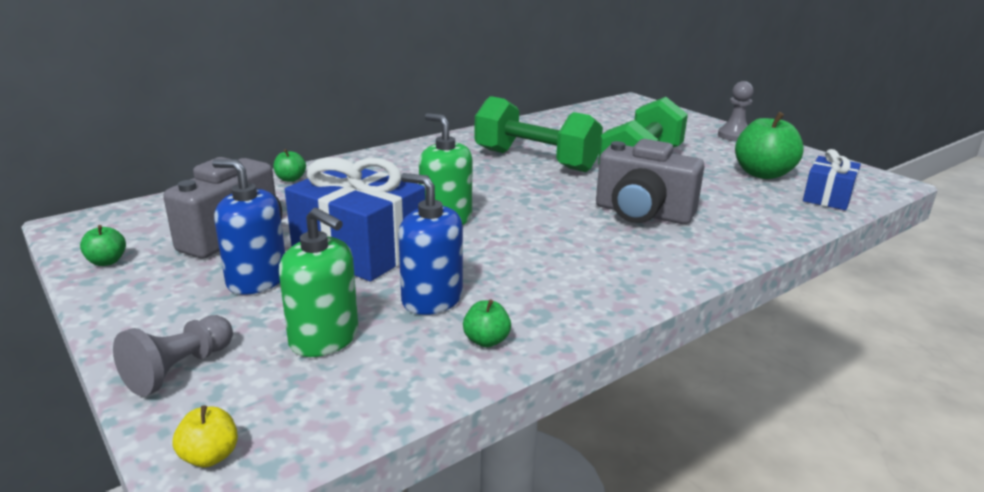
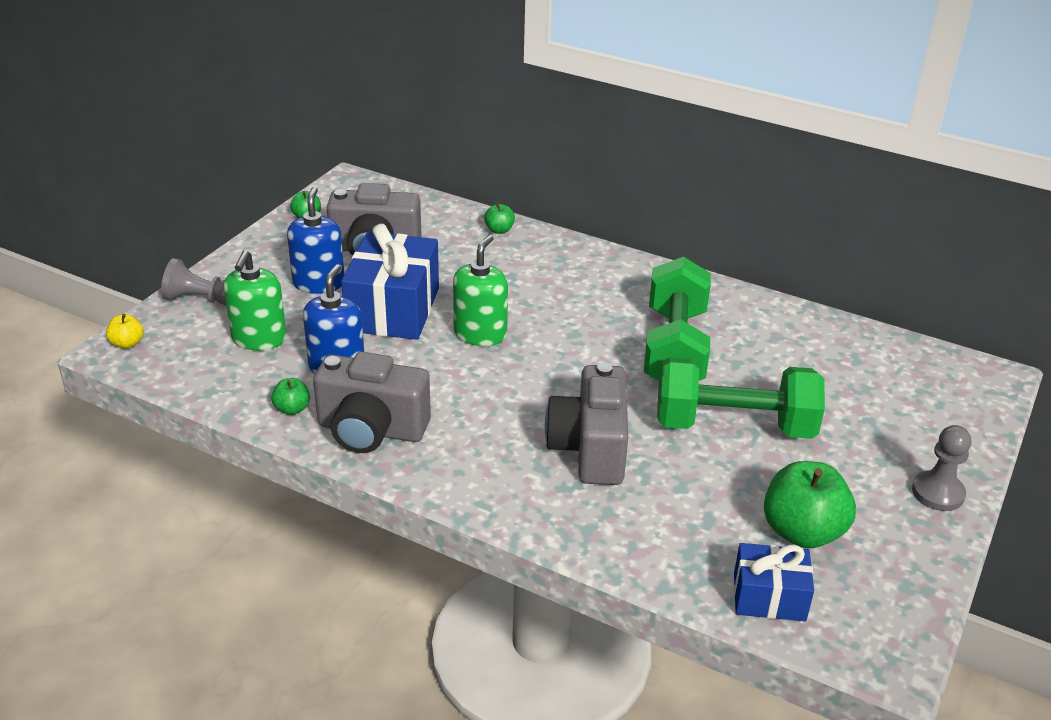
camera: 65 degrees right, 10 degrees up
(557, 301) = (371, 430): none -> grey camera

